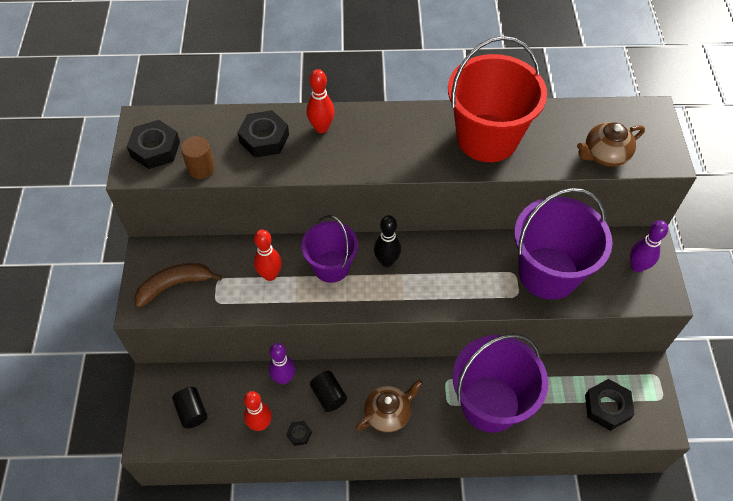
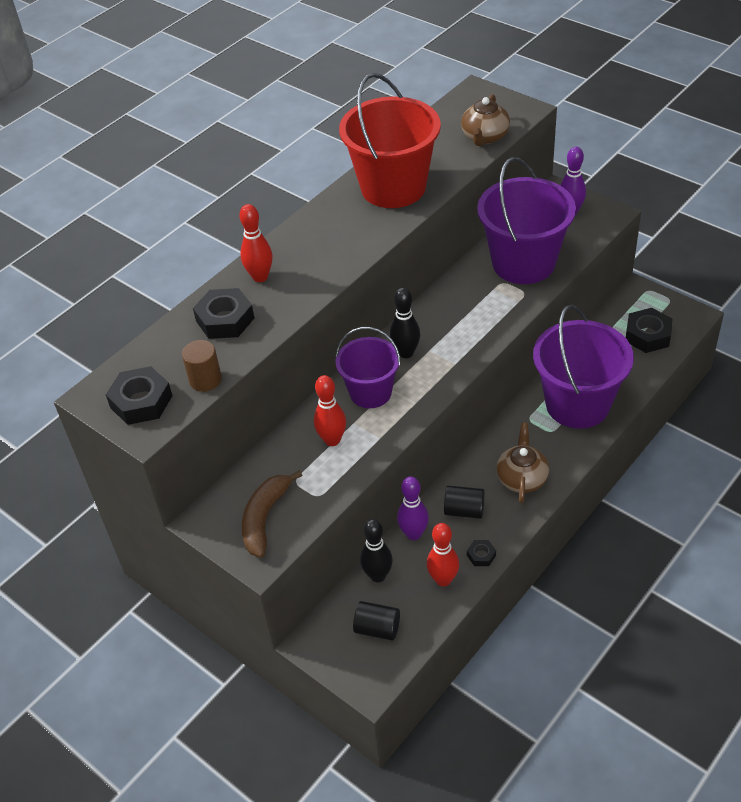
camera: 45 degrees left, 10 degrees down
(233, 381) = (378, 575): none -> black bowling pin

